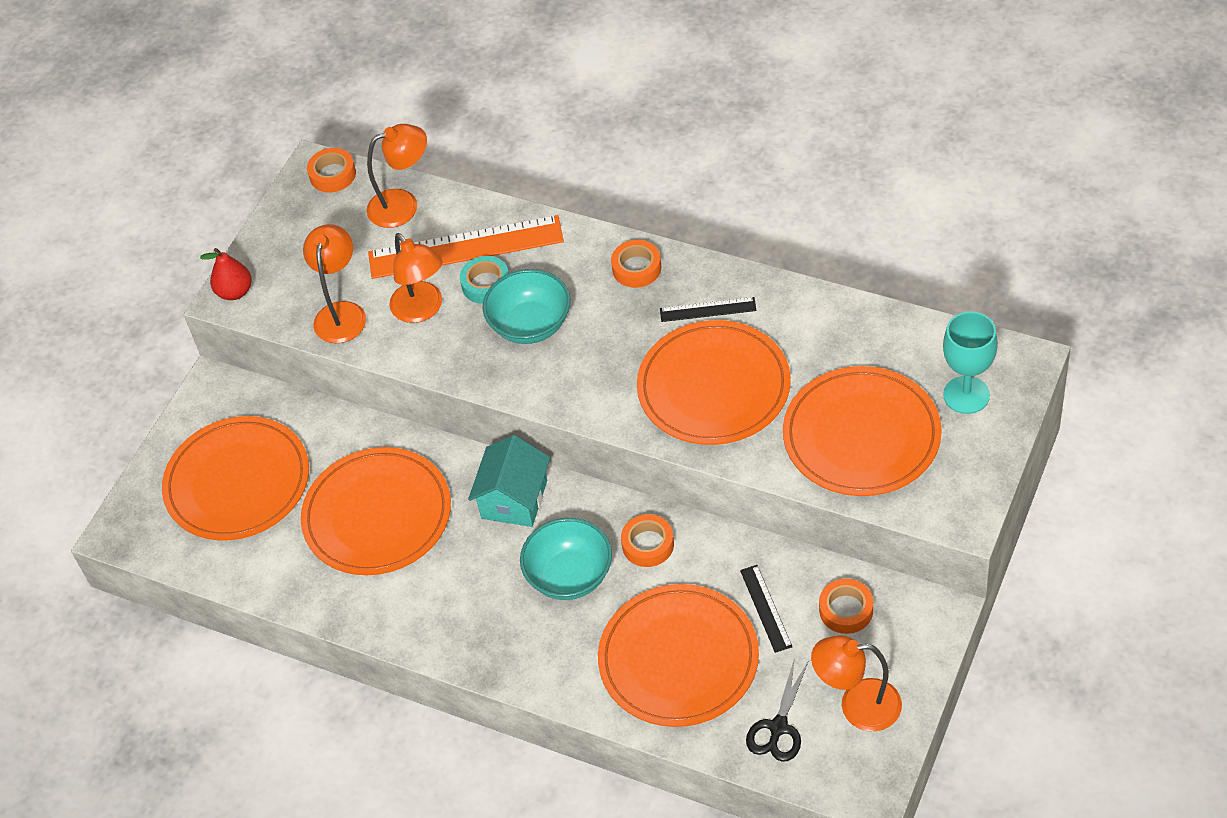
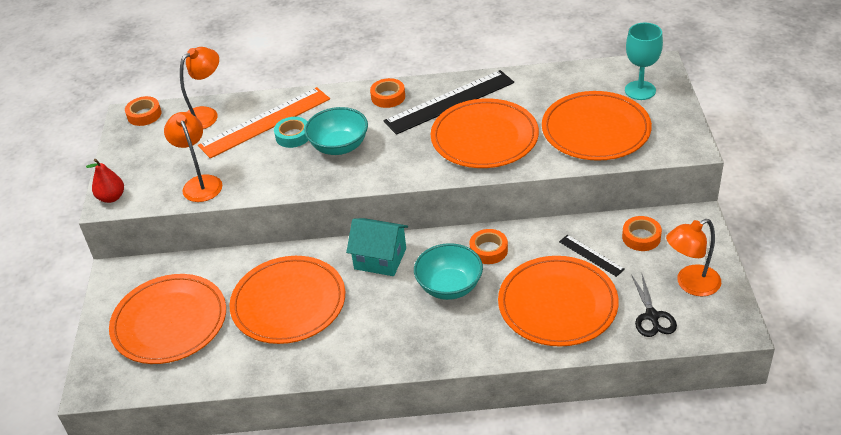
camera: 30 degrees left, 10 degrees down
(422, 310) = (258, 163): orange lamp -> none
(514, 499) = (380, 259): turquoise house -> turquoise house turned 60 degrees counterclockwise
(708, 310) = (450, 102): black ruler -> black ruler, size x2.11

